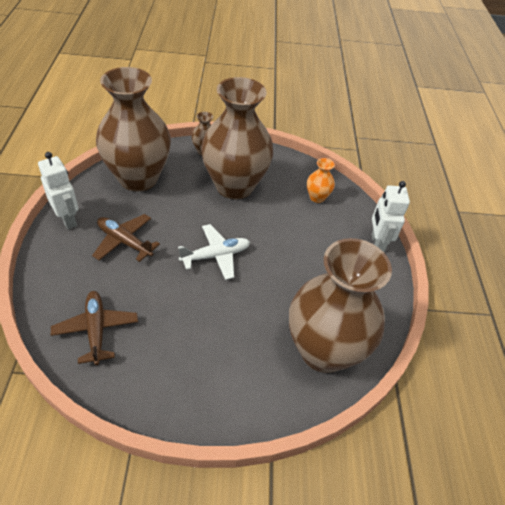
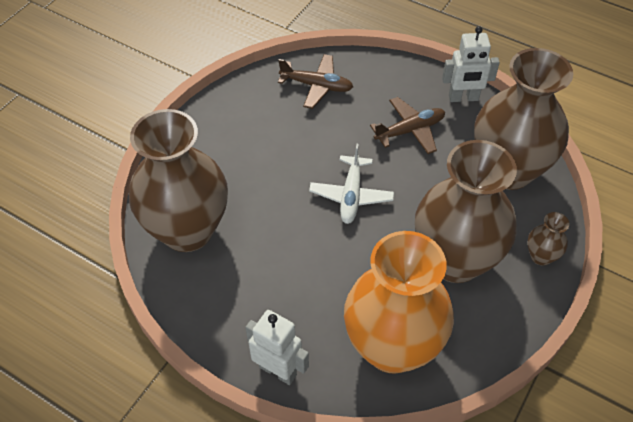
camera: 125 degrees right, 5 degrees up
(317, 197) = (392, 347): orange vase -> orange vase, size x2.47

